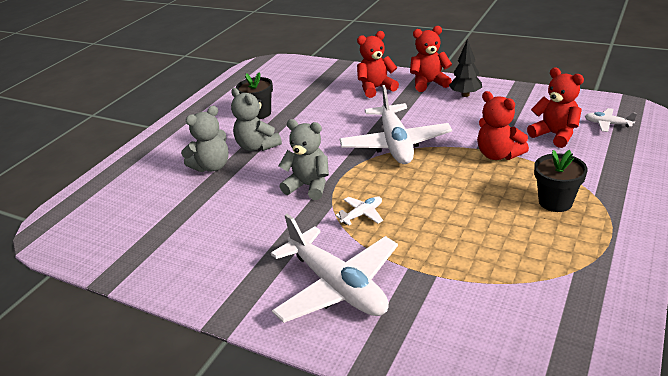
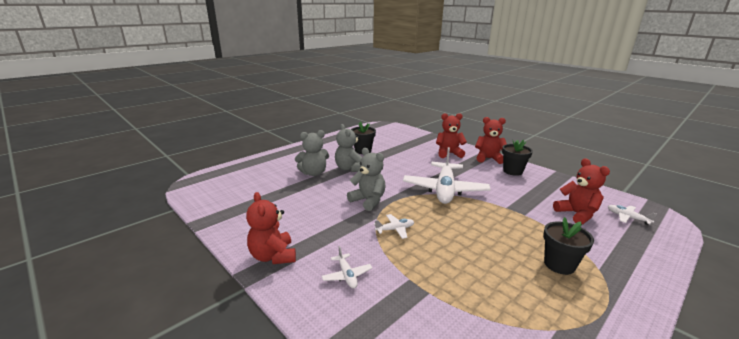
camera: 15 degrees right, 10 degrees down
(337, 286) = (347, 275): white plane -> white plane, size x0.42
(465, 95) = (513, 171): black tree -> black flower pot
(498, 155) = (522, 216): red teddy bear -> red teddy bear (273, 256)

